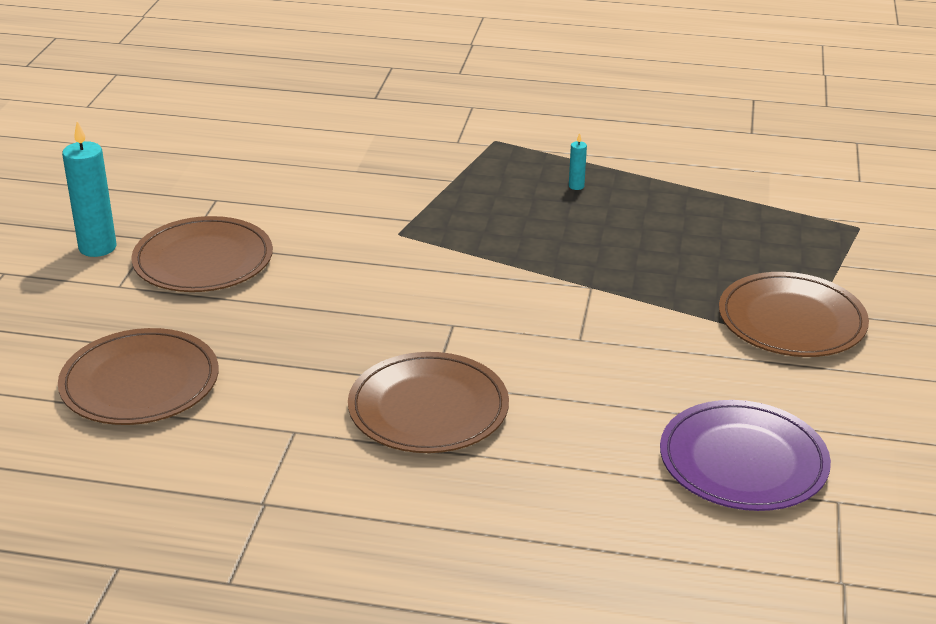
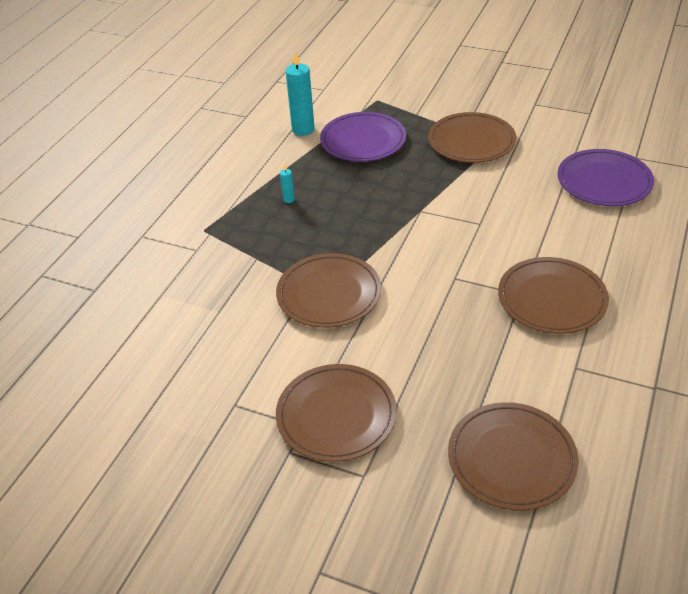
camera: 75 degrees left, 10 degrees up
(97, 247) = (293, 494): turquoise candle -> turquoise candle (303, 129)
(400, 235) = (329, 294): none -> brown plate
(741, 226) = (363, 140): none -> purple plate

